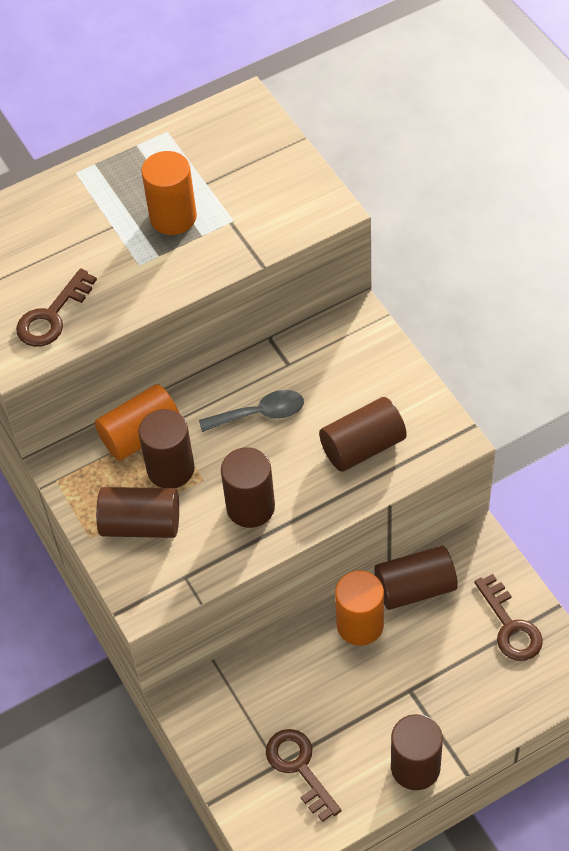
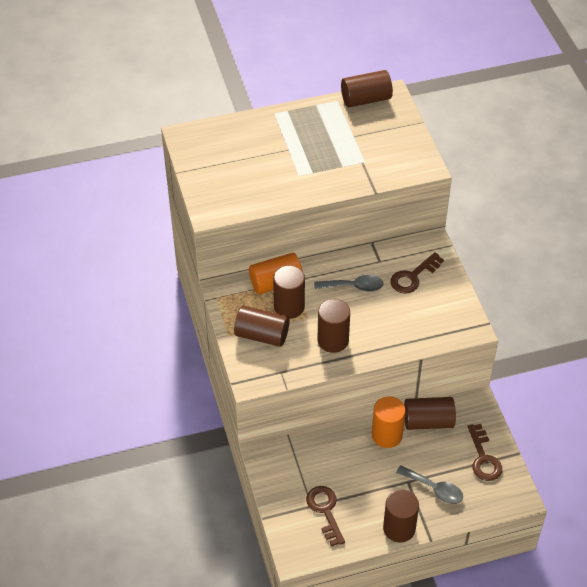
camera: 10 degrees right, 5 degrees down
(52, 316) = (237, 194): brown key -> brown key (413, 277)
(173, 217) = (327, 152): orange cylinder -> none
(363, 447) = (413, 320): brown cylinder -> brown cylinder (366, 99)
(451, 692) = (434, 489): none -> grey spoon

